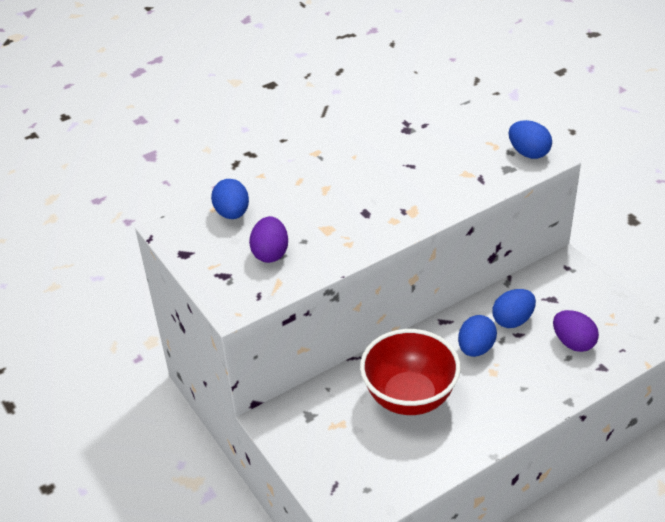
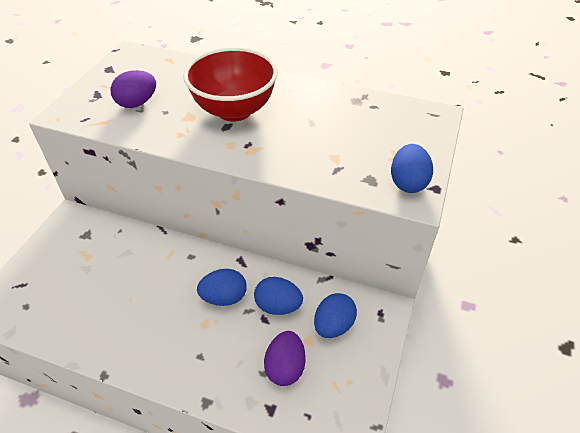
camera: 50 degrees right, 5 degrees up
(232, 213) = (169, 68): blue egg -> blue egg (333, 325)
(409, 397) = (139, 282): red bowl -> red bowl (234, 110)

